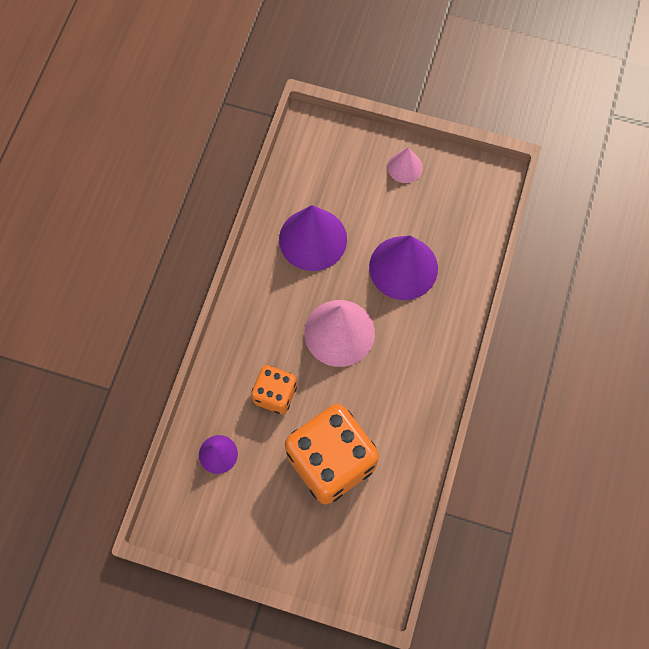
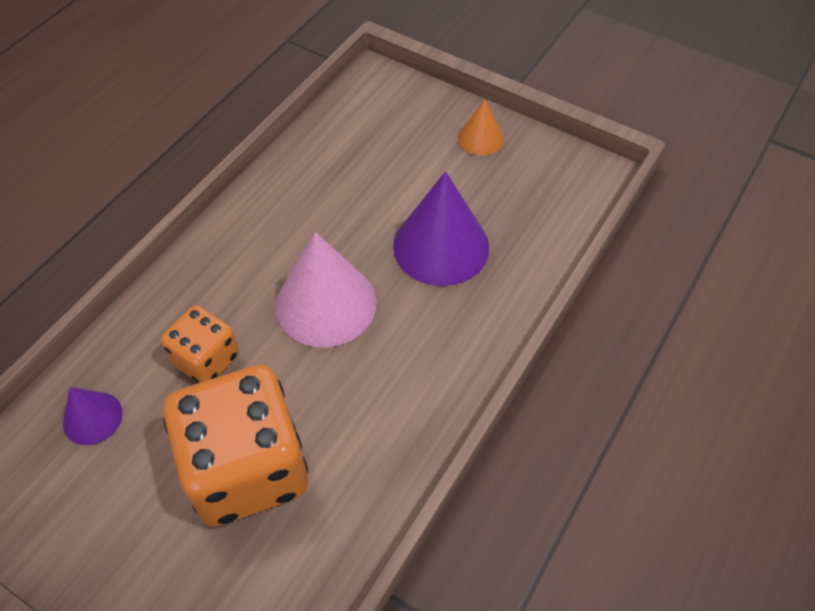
camera: 15 degrees right, 15 degrees down
(313, 239) = (334, 190): purple cone -> none
(405, 167) = (480, 138): pink cone -> orange cone

